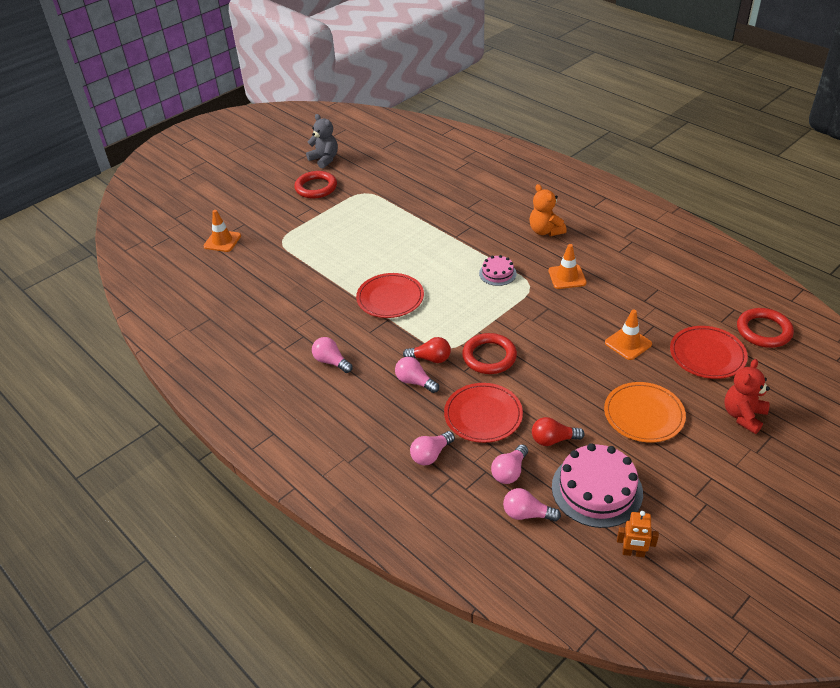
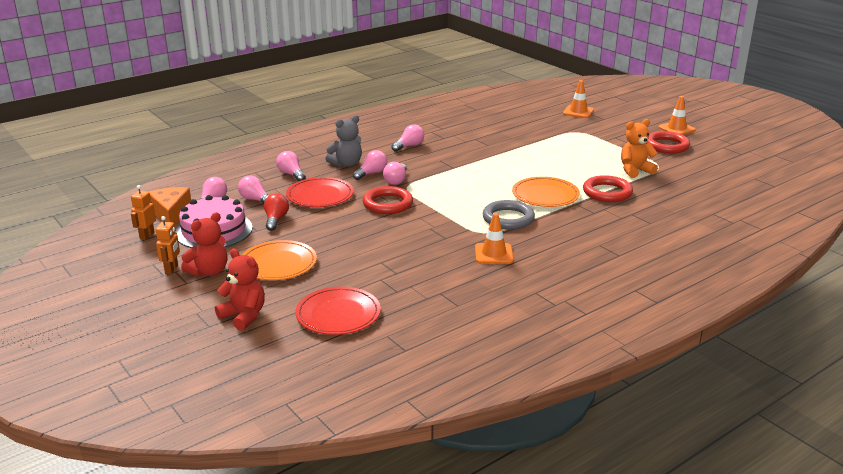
camera: 95 degrees right, 15 degrees down
(324, 159) = (723, 150): grey teddy bear -> grey teddy bear (346, 164)
(390, 298) = (482, 169): red plate -> none
(430, 358) = (396, 181): red light bulb -> pink light bulb
(442, 254) = (545, 195): none -> orange plate
(497, 273) = (508, 218): pink cake -> grey ring
(545, 231) = (582, 252): orange teddy bear -> orange teddy bear (635, 171)
(570, 548) = (170, 213): none -> orange cheese
(628, 343) = (376, 272): orange traffic cone -> orange traffic cone (676, 129)
(683, 465) = (209, 272): none -> red teddy bear
(693, 500) = (172, 269): none -> orange robot
(763, 331) = (359, 361): red ring -> red ring (607, 192)

